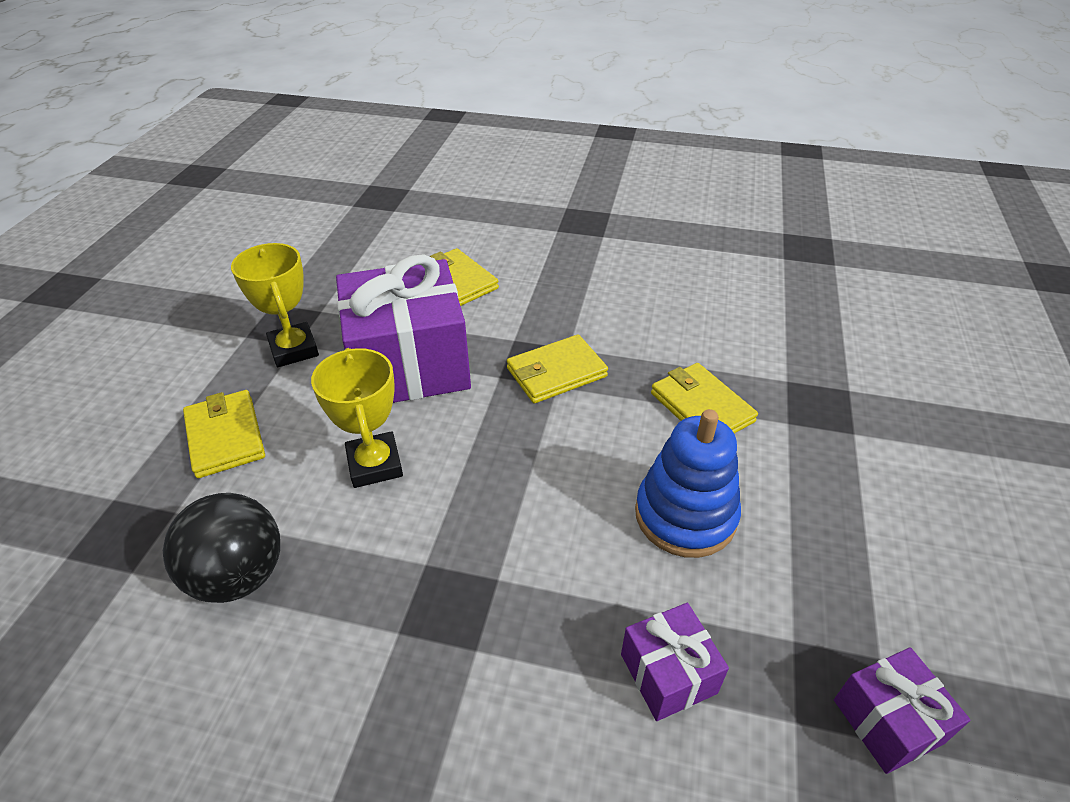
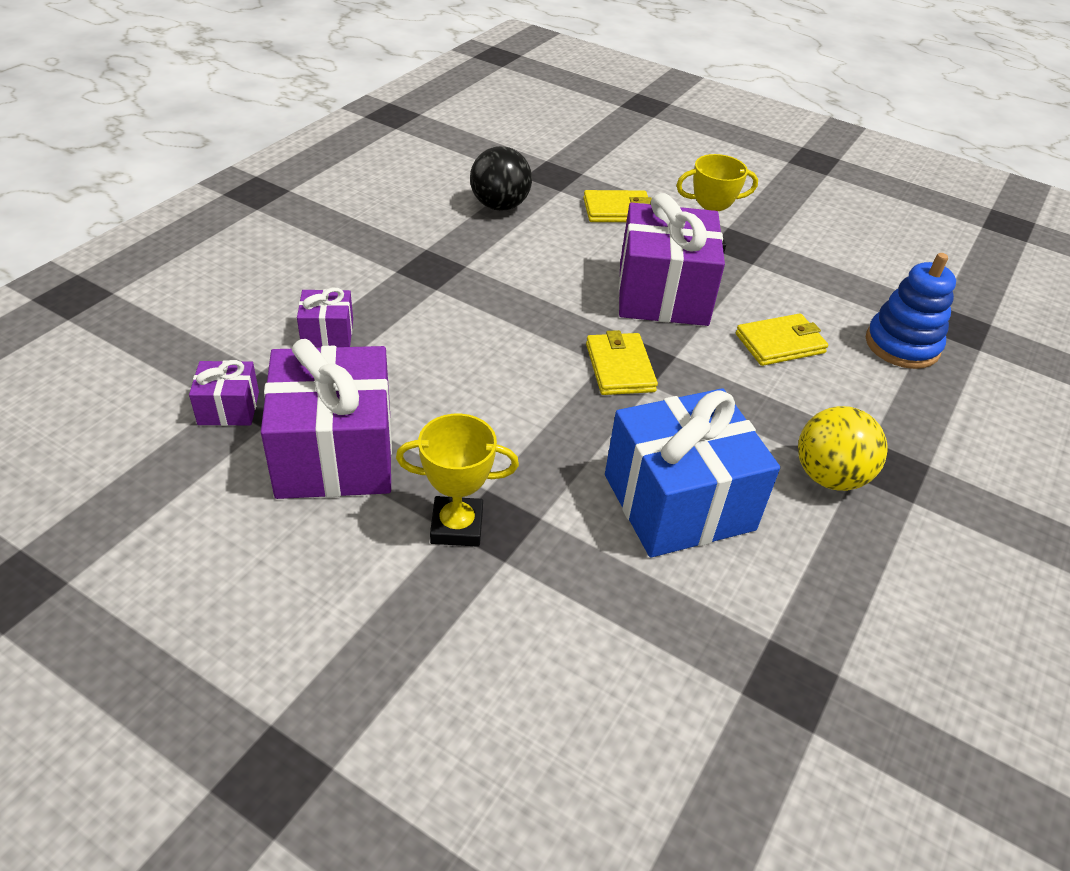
camera: 105 degrees right, 0 degrees up
(375, 464) = (560, 261): yellow trophy -> yellow trophy (457, 526)
(613, 246) = (829, 476): none -> yellow ball
(685, 515) = (430, 384): blue stacking toy -> blue stacking toy (902, 345)
(701, 407) = (535, 440): yellow wallet -> none
(702, 310) = (679, 502): none -> blue gift
(851, 560) = (335, 453): none -> purple gift

